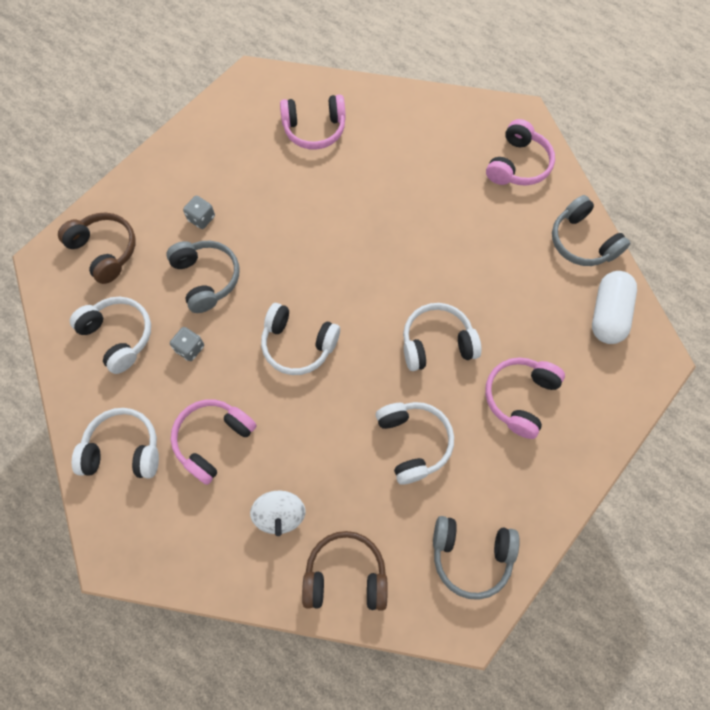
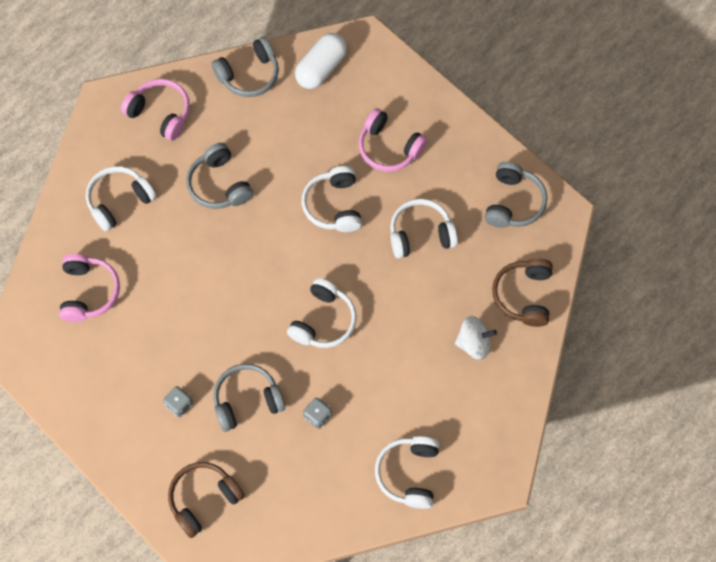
camera: 85 degrees left, 0 degrees up
(119, 336) = (298, 481): white headphones -> white headphones (119, 201)
(213, 440) = (406, 396): pink headphones -> none
(445, 227) = (219, 184): none -> grey headphones
(608, 314) = (321, 68): white capsule -> white capsule turned 75 degrees counterclockwise

